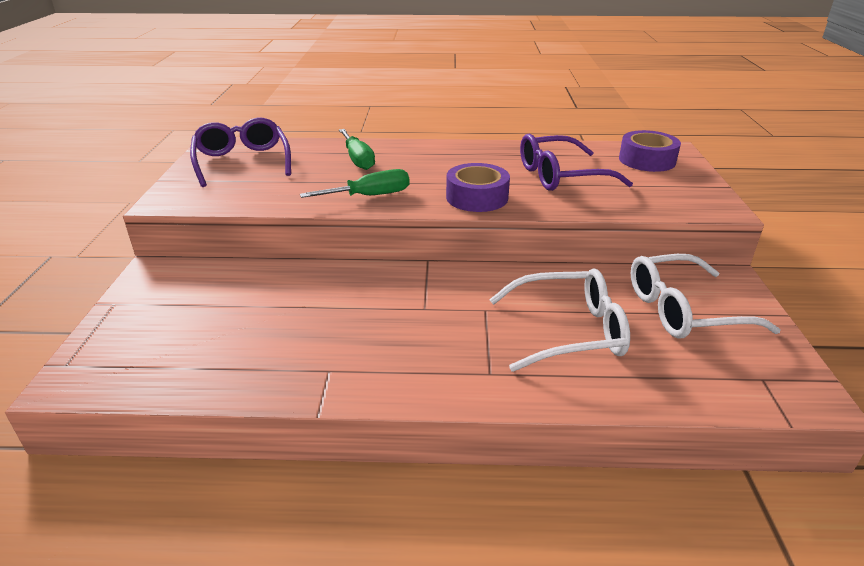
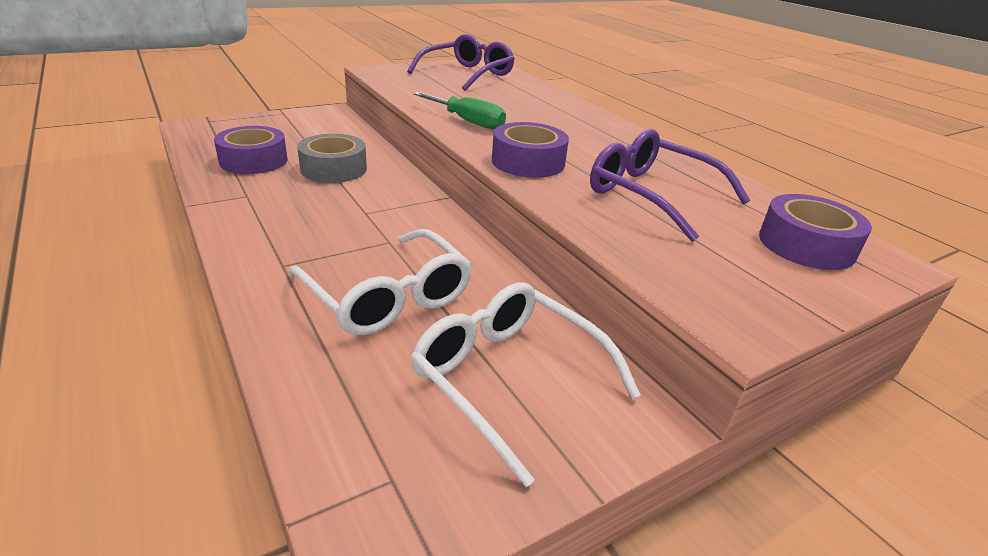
camera: 55 degrees right, 0 degrees up
(241, 350) = (253, 160): none -> purple tape
(315, 304) = (334, 169): none -> grey tape
(358, 159) = (533, 105): green screwdriver -> none

